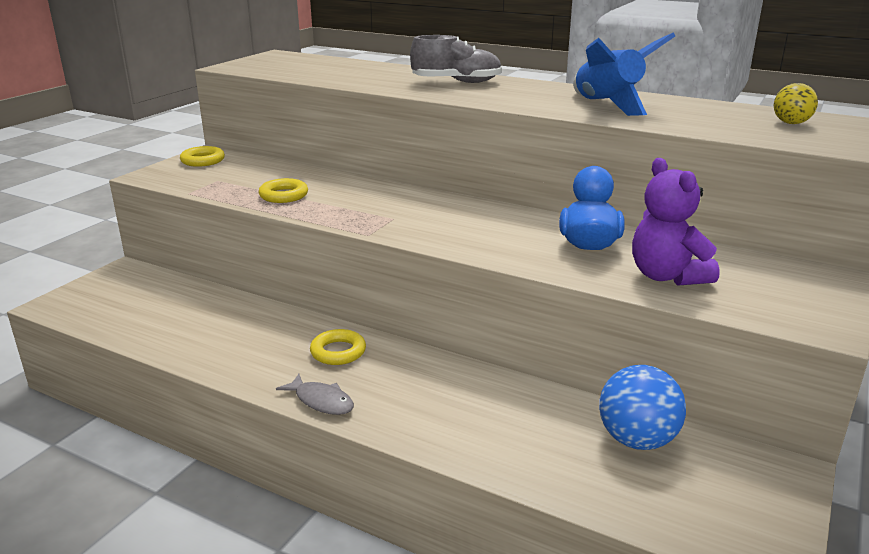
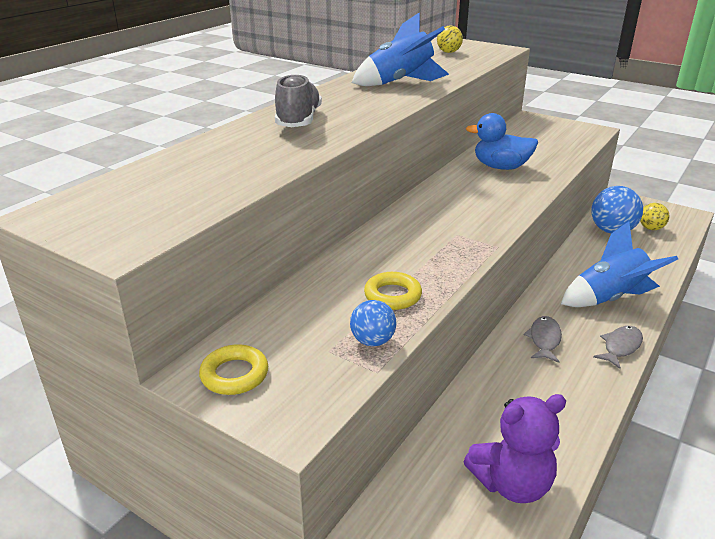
camera: 85 degrees left, 5 degrees up
(223, 191) = (372, 341): none -> blue ball
(338, 352) = (544, 339): yellow ring -> grey fish
(427, 408) = (609, 298): none -> blue rocket
(667, 276) = (545, 152): purple teddy bear -> purple teddy bear (512, 484)
(672, 489) = (651, 228): none -> yellow ball

